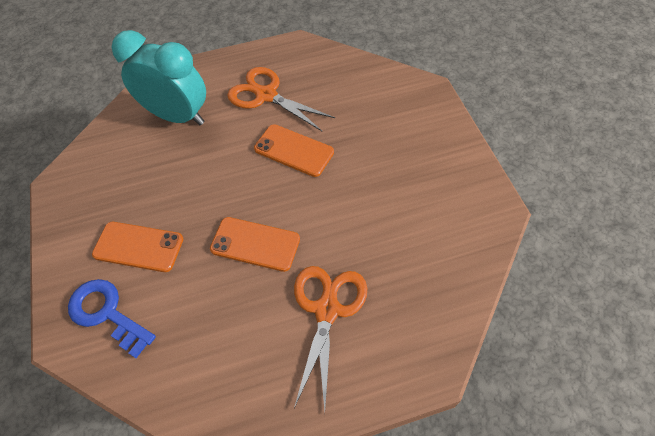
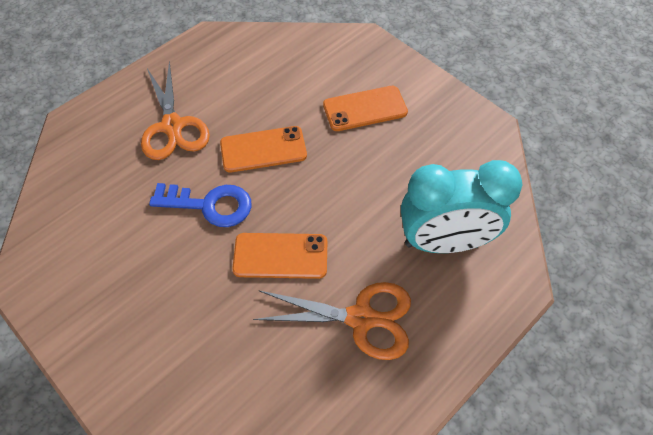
camera: 150 degrees right, 0 degrees up
(107, 313) = (347, 61): blue key -> blue key (209, 205)

